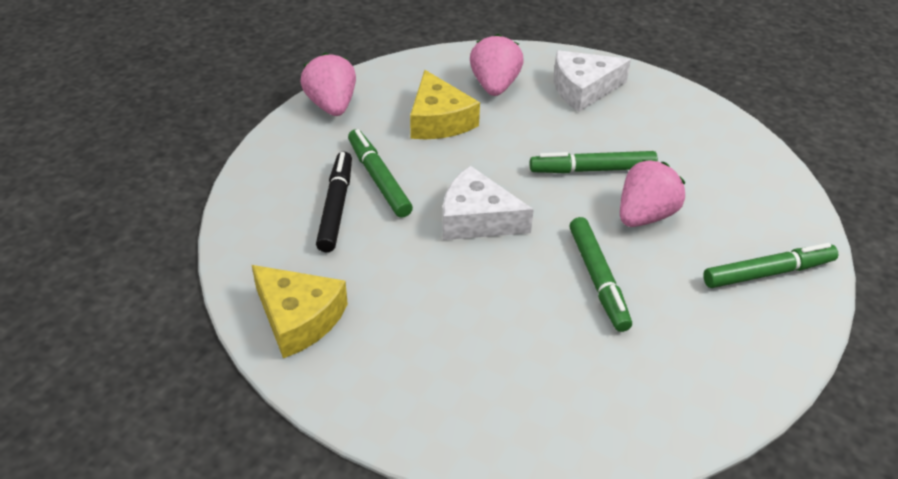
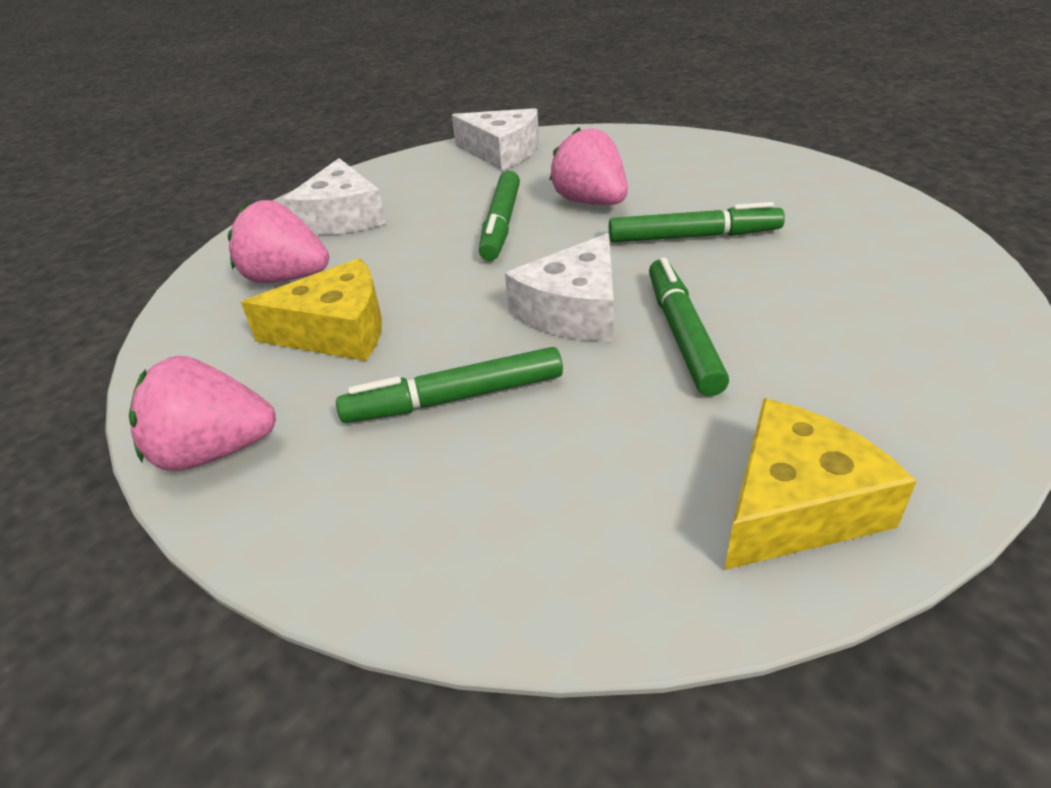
camera: 75 degrees left, 5 degrees down
(336, 207) = (512, 451): black marker -> none
(731, 152) = (502, 152): none -> white cheese
(768, 273) = (683, 155): green marker -> green marker (682, 334)

